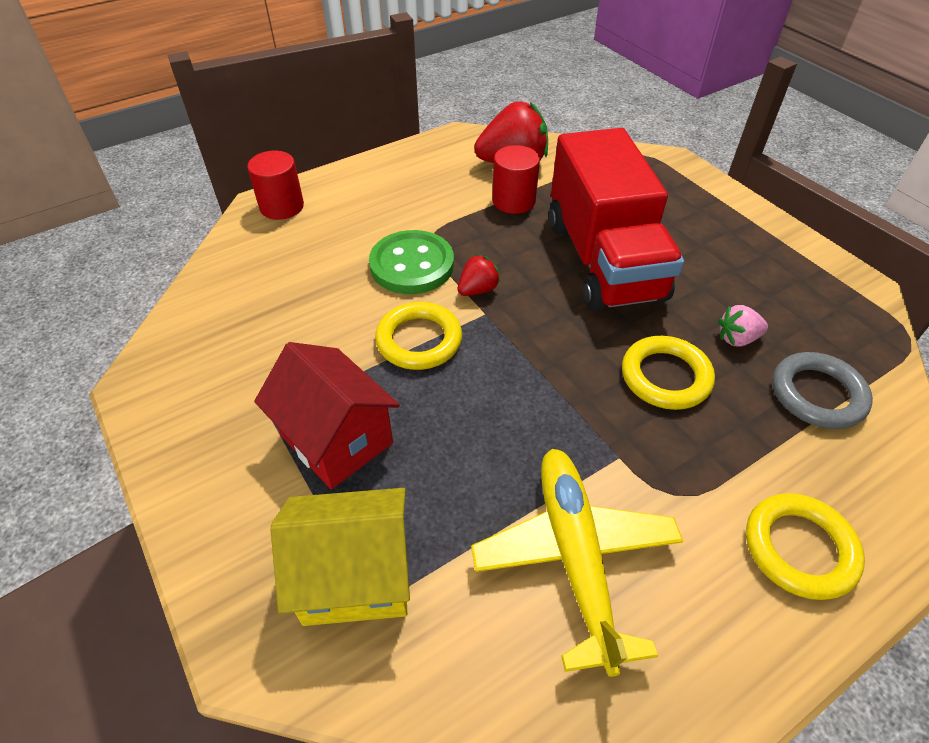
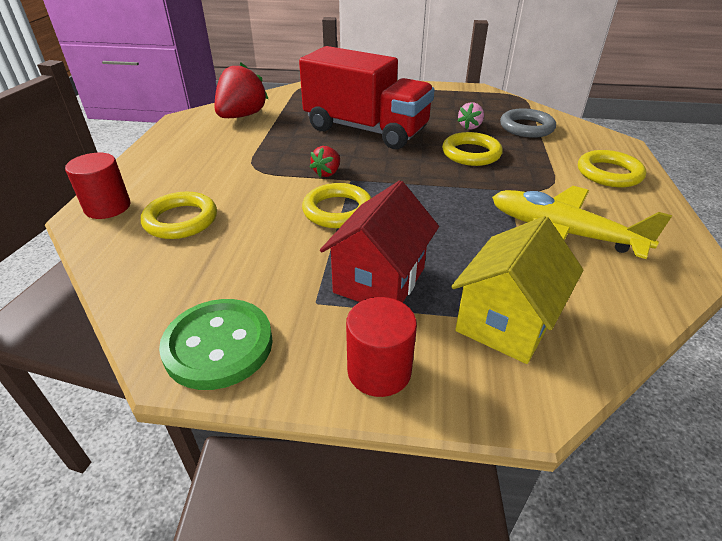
camera: 50 degrees left, 10 degrees down
(304, 256) = (181, 220): none -> yellow ring
(336, 439) = (379, 280): red house -> red house turned 60 degrees counterclockwise
(412, 265) = (267, 184): green button -> green button (218, 345)
(478, 290) = (327, 173): red strawberry -> red strawberry turned 150 degrees counterclockwise
(513, 201) = (274, 130): red cylinder -> red cylinder (379, 371)

